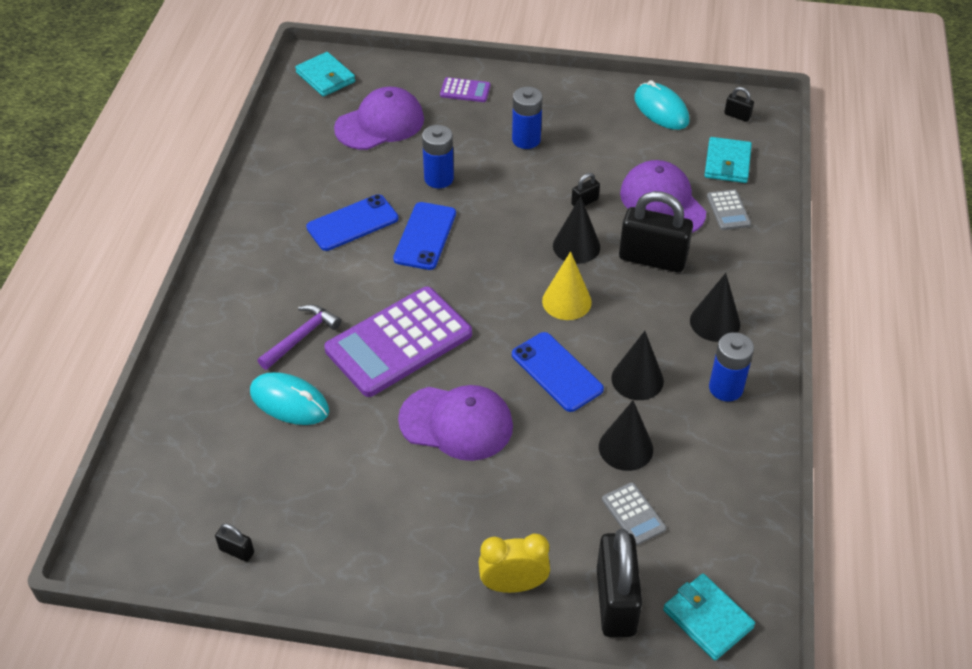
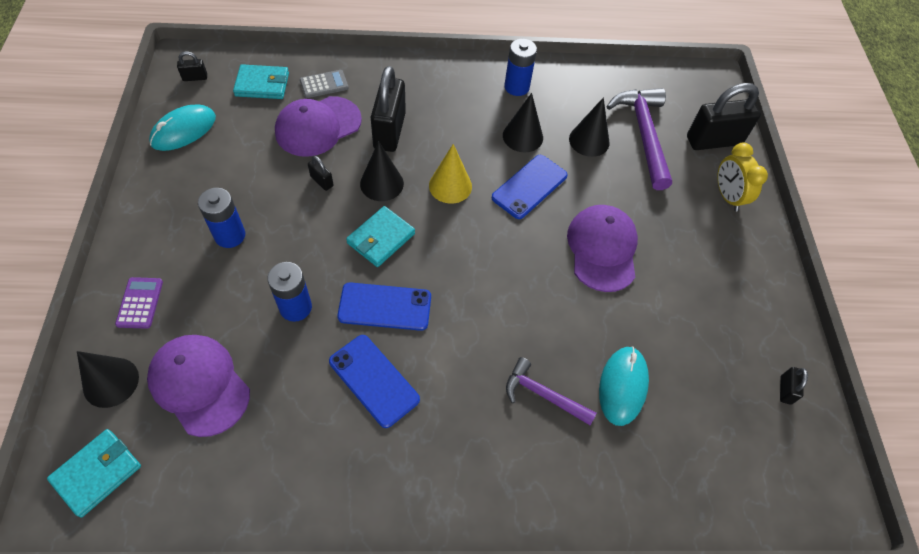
camera: 105 degrees left, 10 degrees up
(399, 342) = (528, 306): purple calculator -> none
(633, 514) = (643, 134): grey calculator -> purple hammer
(707, 619) = (704, 96): turquoise wallet -> turquoise wallet (381, 238)
(715, 322) = (453, 93): black cone -> black cone (111, 382)
(737, 116) = (195, 77): black padlock -> black padlock turned 60 degrees clockwise

